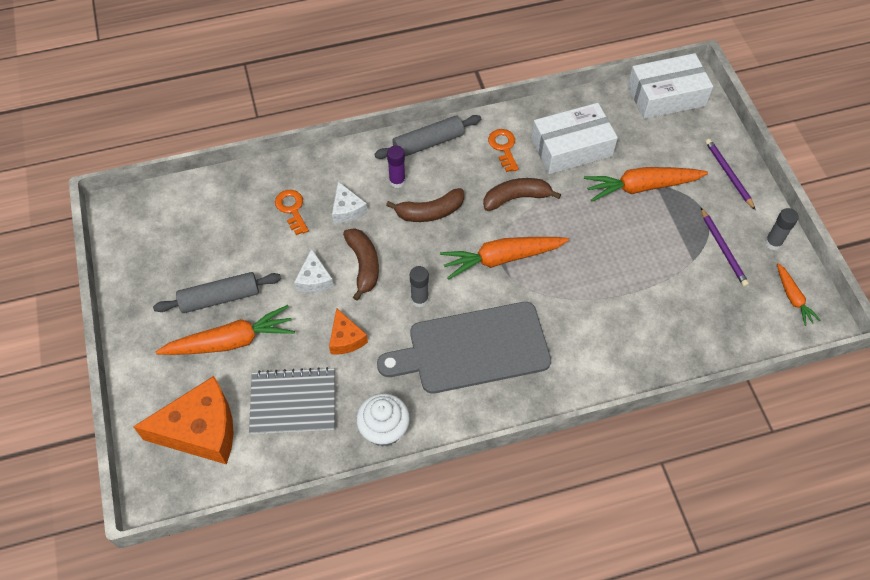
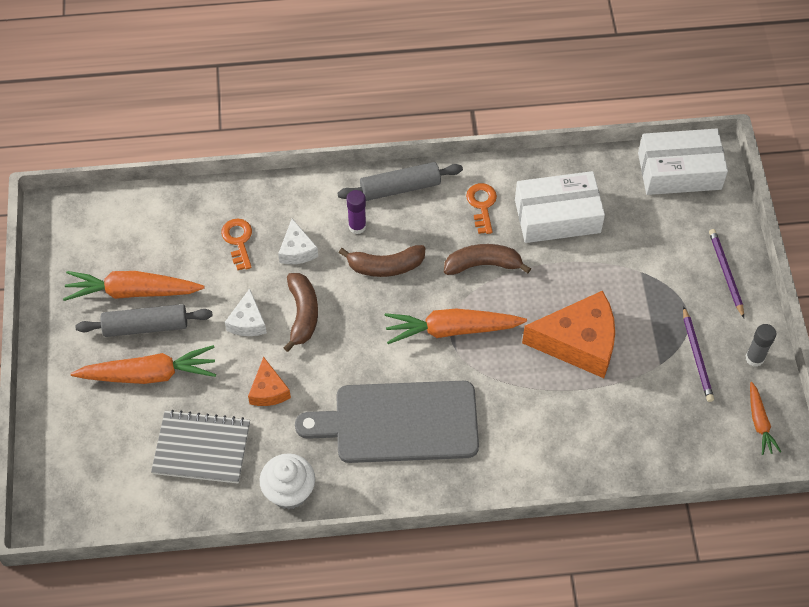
camera: 10 degrees right, 0 degrees up
(200, 430) = (103, 461): orange cheese -> orange cheese (578, 342)
(419, 299) = (354, 361): grey glue stick -> none
(641, 187) = (624, 273): orange carrot -> orange carrot (132, 292)

